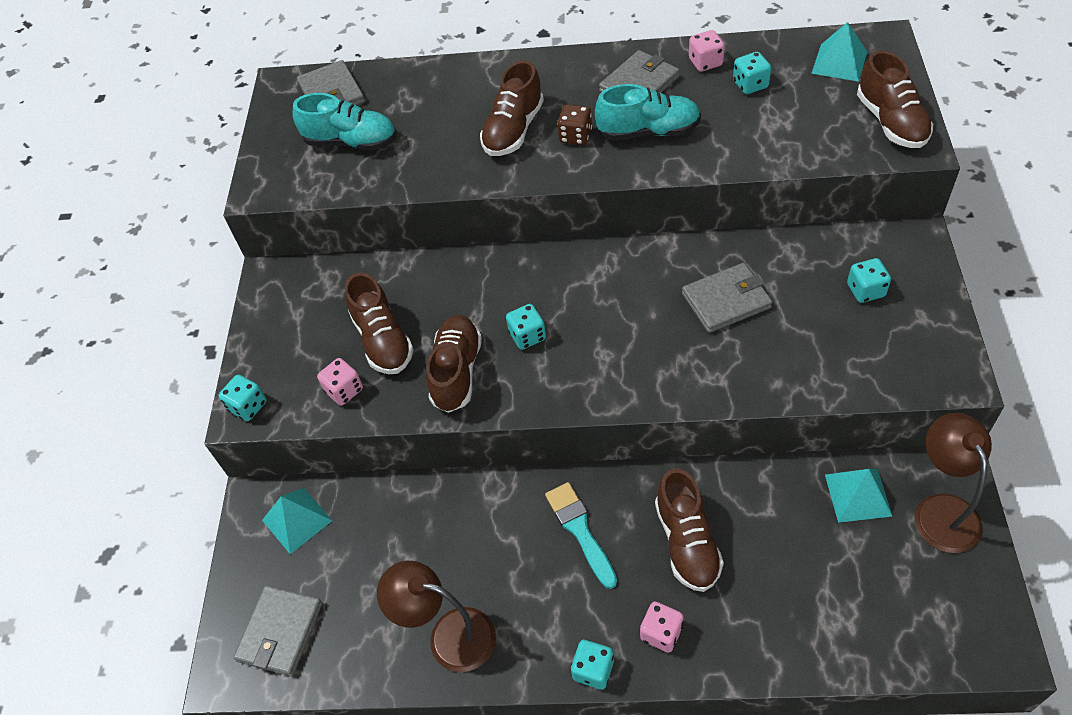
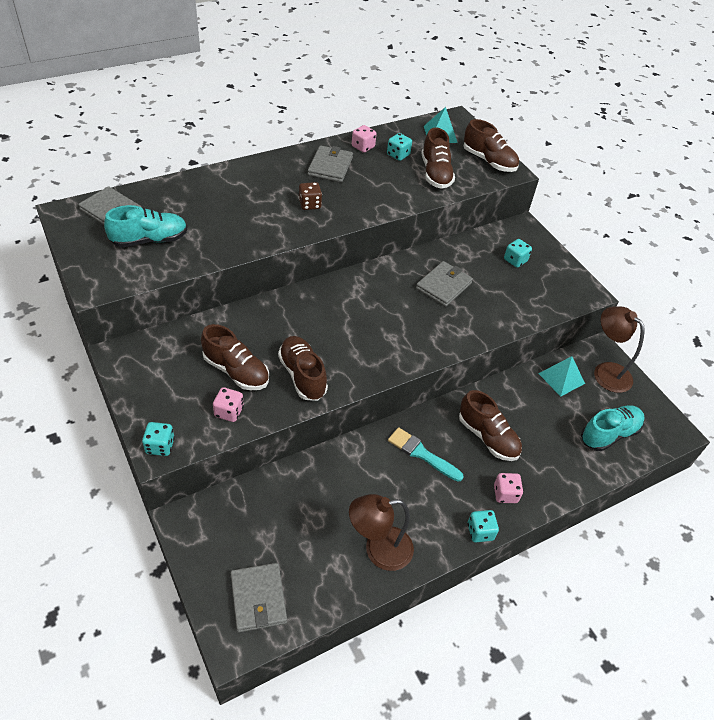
camera: 40 degrees left, 5 degrees down
(297, 520) = (223, 520): turquoise pyramid -> none
(513, 130) = (265, 209): brown shoe -> brown shoe (435, 173)
(527, 336) = (335, 340): turquoise dice -> none
(648, 131) = (354, 193): turquoise shoe -> turquoise shoe (609, 434)

